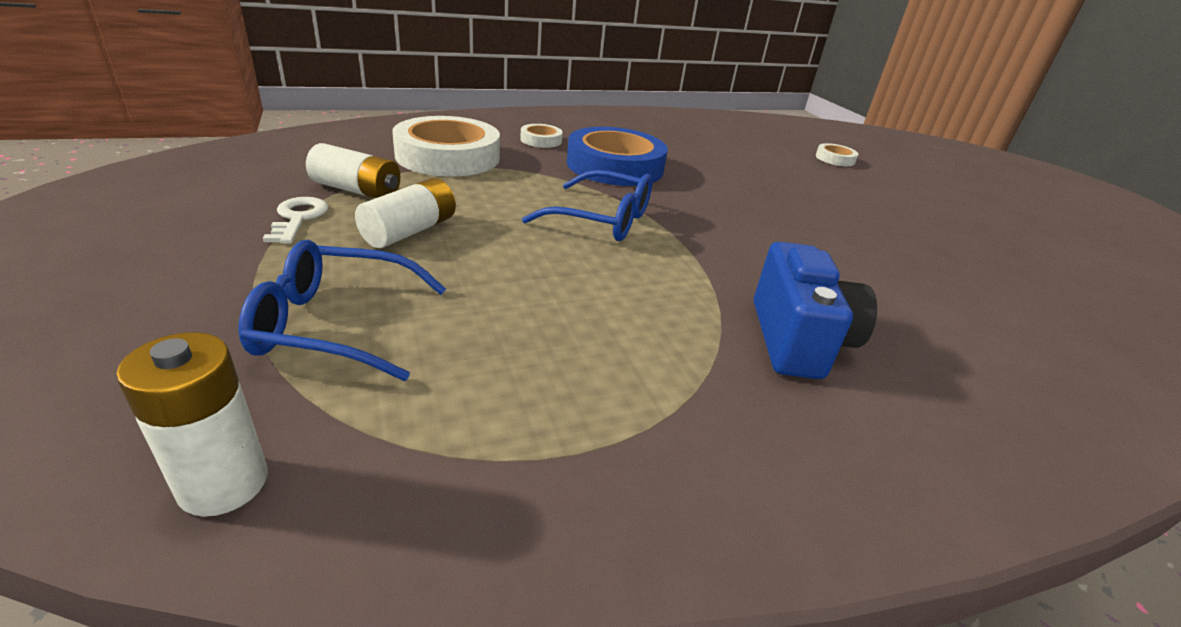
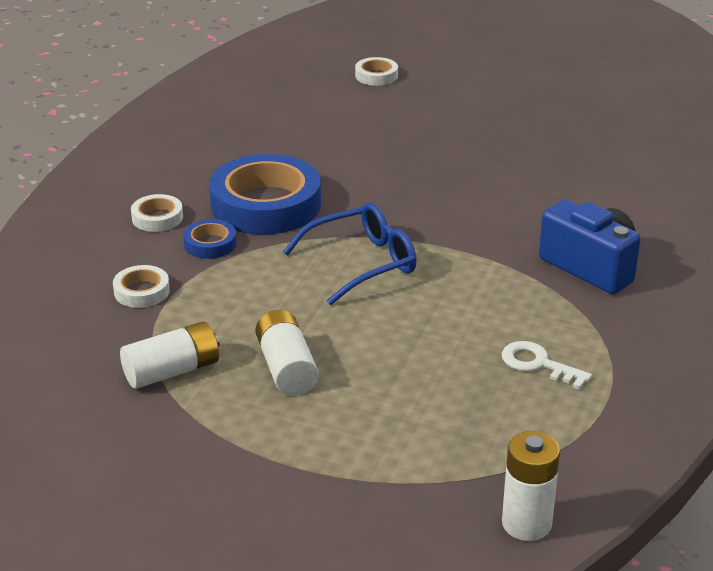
camera: 45 degrees left, 0 degrees up
(298, 218) = (202, 419): white key -> white key (538, 364)
(335, 325) = (399, 445): blue glasses -> none
(448, 156) = (141, 291): white tape -> white tape, size x0.46
(537, 162) = (210, 244): none -> blue tape

